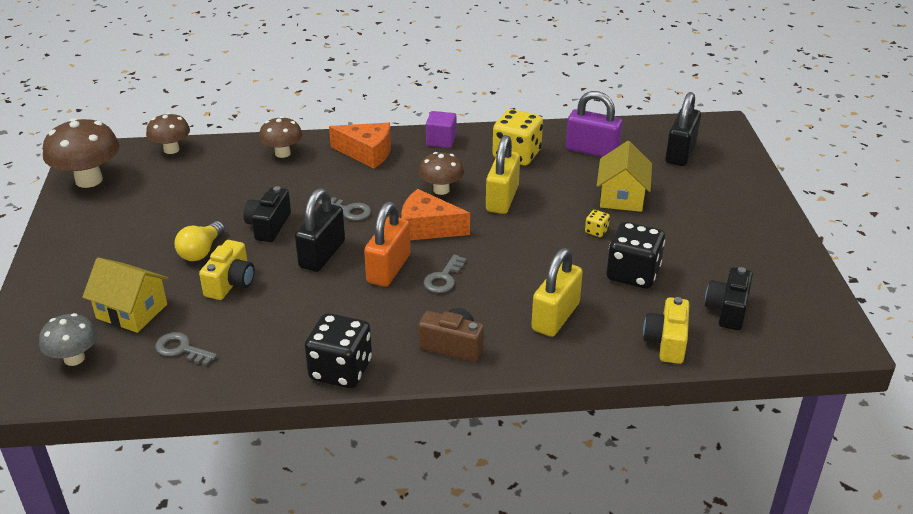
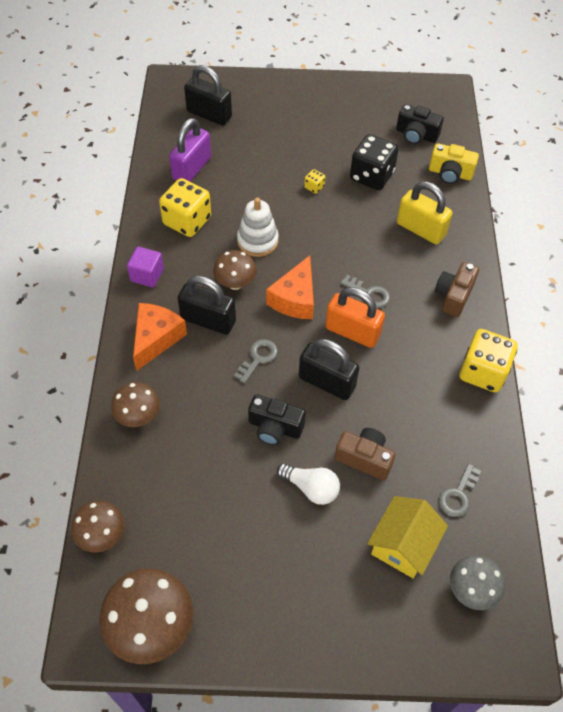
camera: 85 degrees left, 20 degrees up
(201, 251) = (311, 488): yellow light bulb -> white light bulb
(231, 283) = (364, 458): yellow camera -> brown camera
(341, 370) = (483, 372): black dice -> yellow dice
(392, 178) = (208, 320): none -> black padlock
(502, 199) = (257, 241): yellow padlock -> white stacking toy
(622, 197) = (268, 163): yellow house -> none

